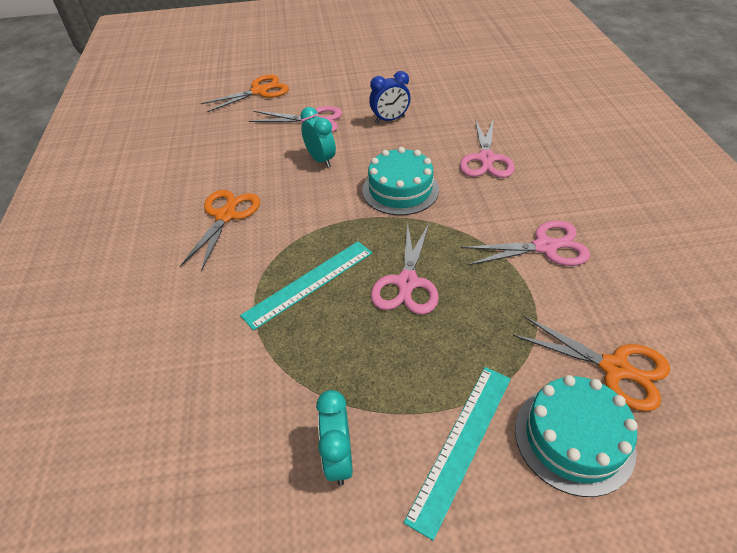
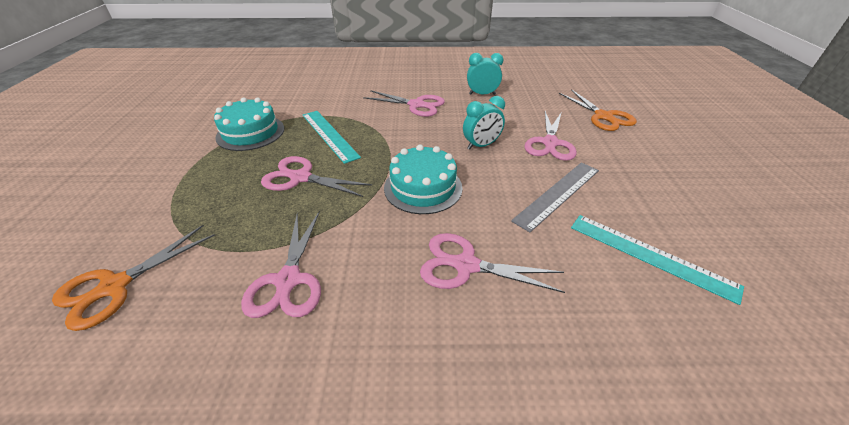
camera: 95 degrees right, 5 degrees down
(226, 216) = (416, 105): orange scissors -> pink scissors
(339, 458) = (191, 140): turquoise clock -> turquoise clock (482, 94)
(390, 119) = (558, 194): blue clock -> grey ruler
(462, 445) = (150, 184): turquoise ruler -> turquoise ruler (650, 255)
(574, 438) = (95, 238): turquoise cake -> turquoise cake (250, 132)

